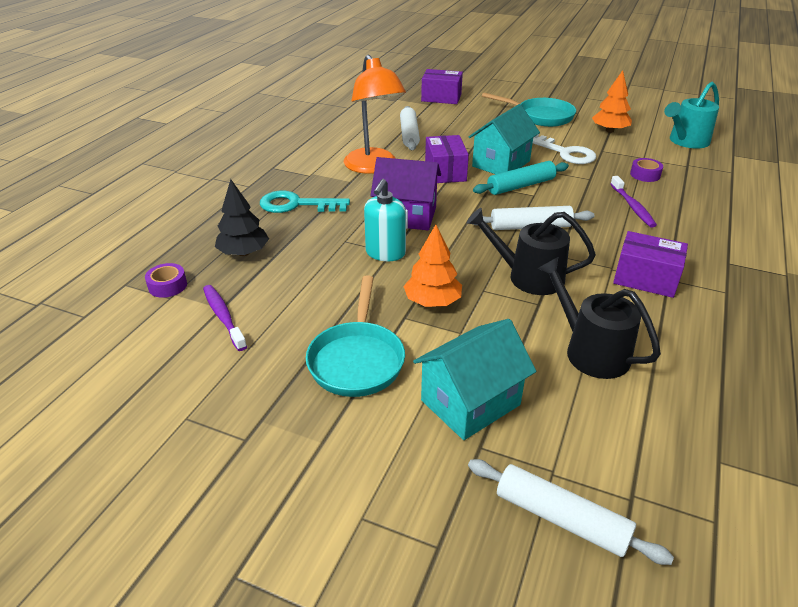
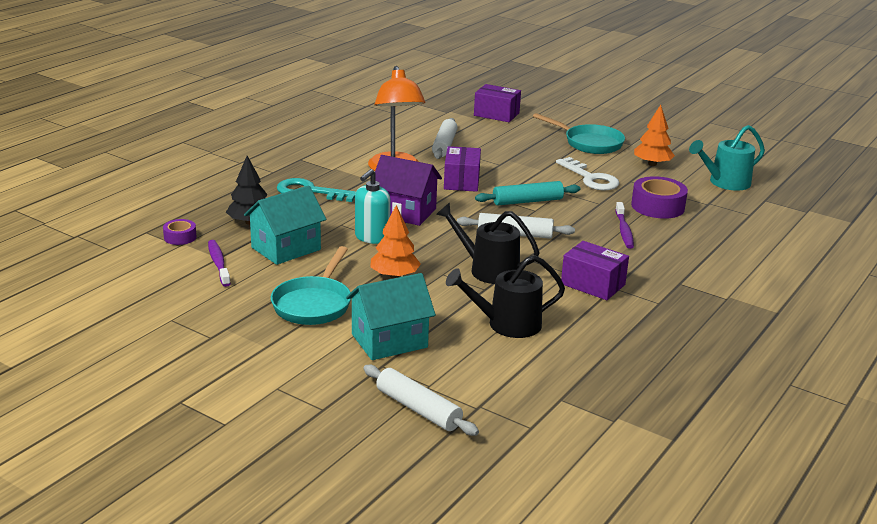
camera: 10 degrees right, 10 degrees down
(501, 163) = (520, 180): turquoise house -> turquoise house (286, 248)
(590, 351) = (507, 324): black watering can -> black watering can turned 75 degrees counterclockwise
(645, 175) = (657, 206): purple tape -> purple tape, size x1.82

